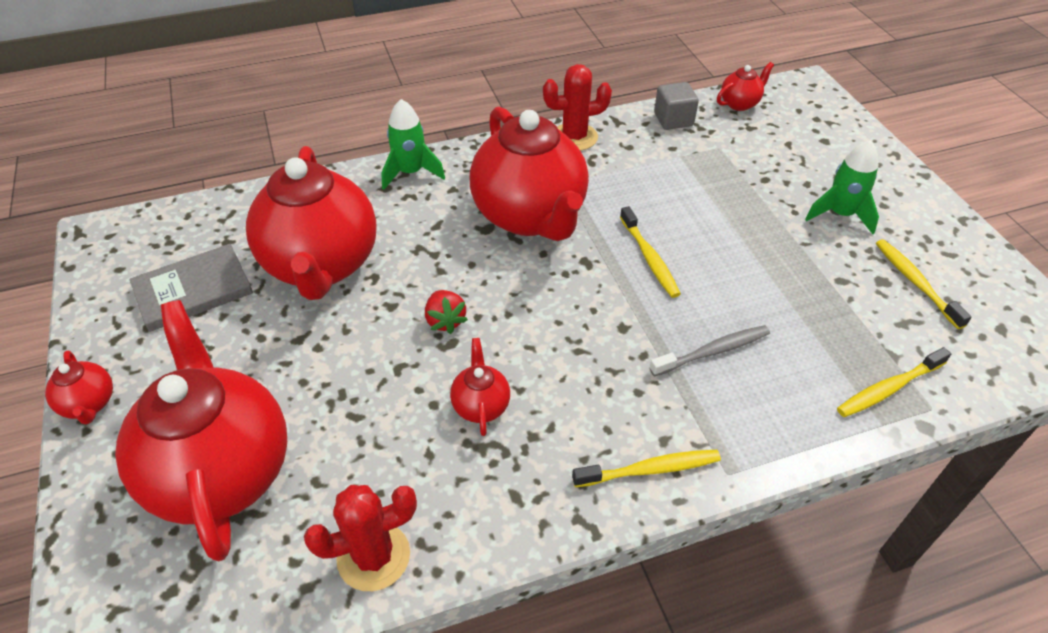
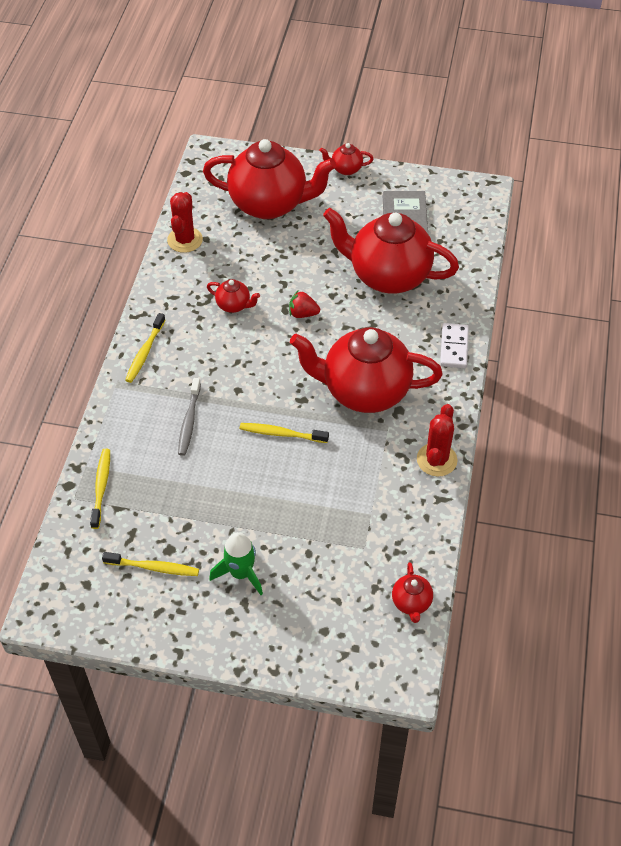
camera: 120 degrees right, 5 degrees up
(411, 172) = (454, 347): green rocket -> white domino
(673, 119) = (419, 539): grey cube -> none

